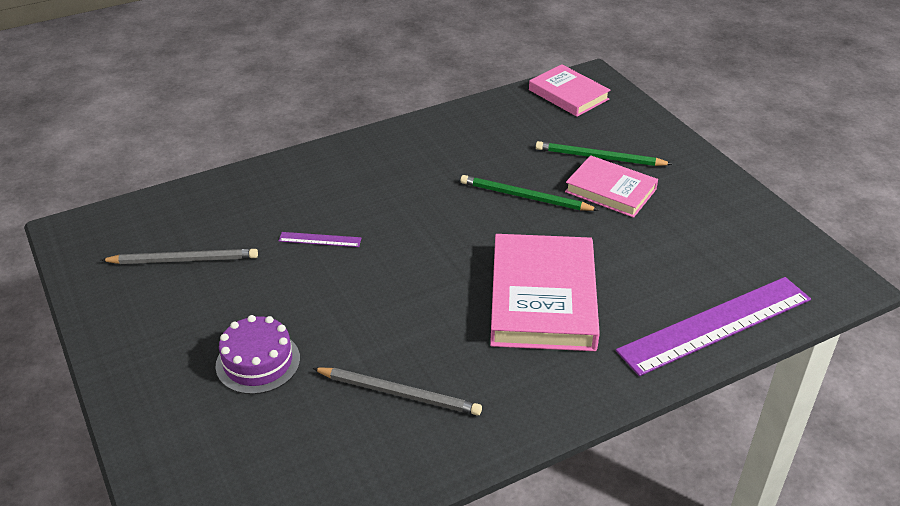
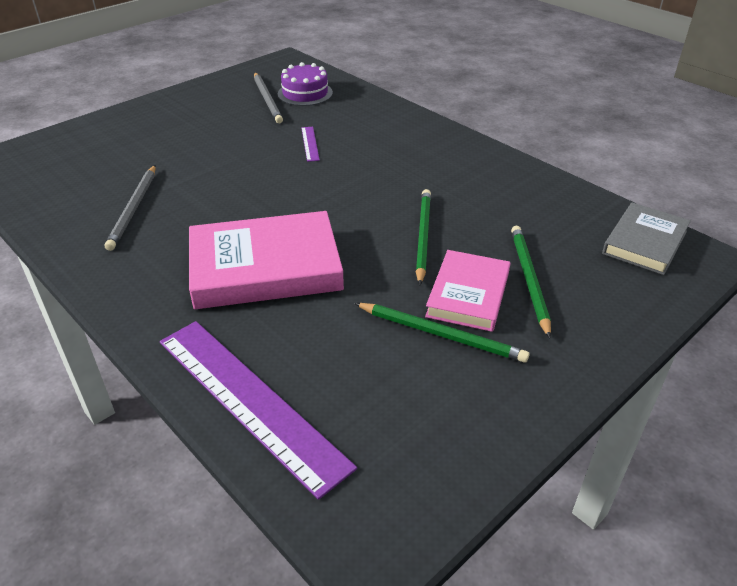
camera: 75 degrees right, 0 degrees up
(258, 362) = (164, 146): purple cake -> purple cake (305, 93)
(568, 94) = (644, 242): pink book -> grey book
(655, 214) = (441, 334): none -> green pencil

